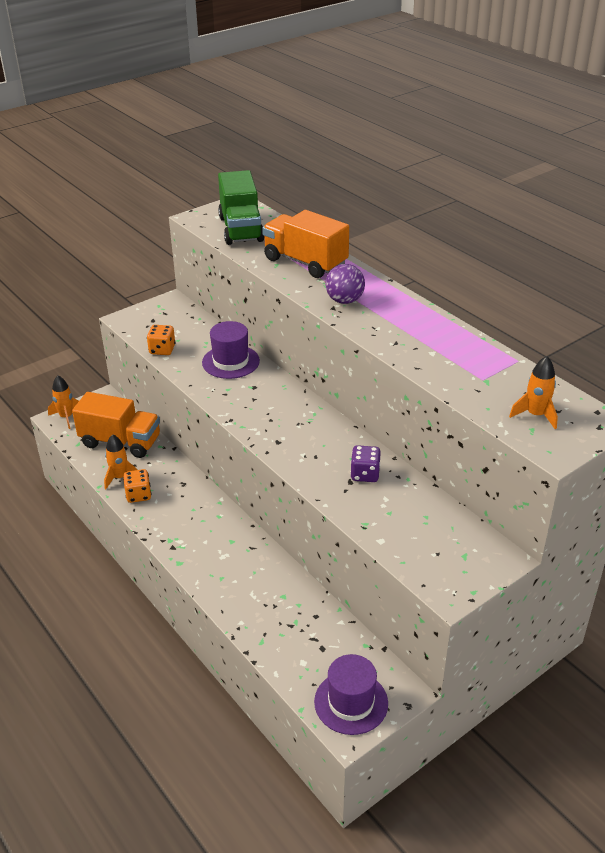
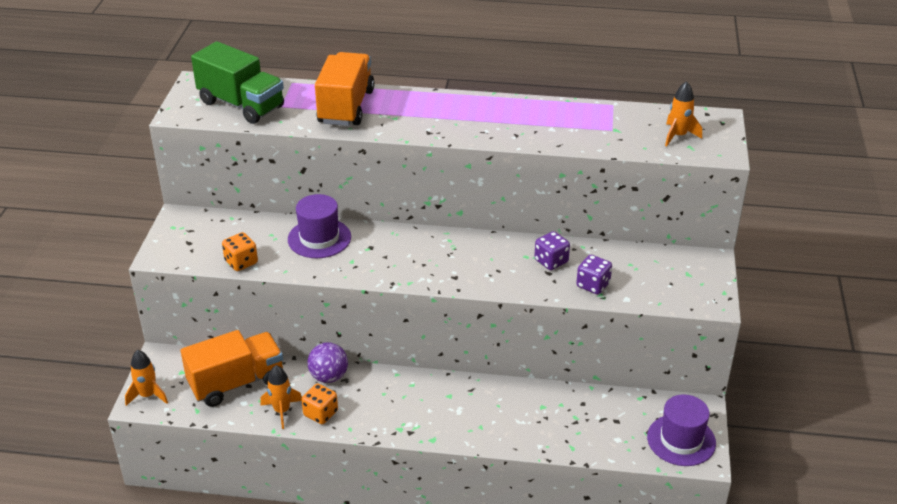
camera: 45 degrees left, 0 degrees up
(305, 262) = (346, 107): orange truck -> orange truck turned 105 degrees clockwise
(344, 301) = (428, 122): purple ball -> purple ball (329, 376)
(370, 512) = (593, 285): none -> purple dice

